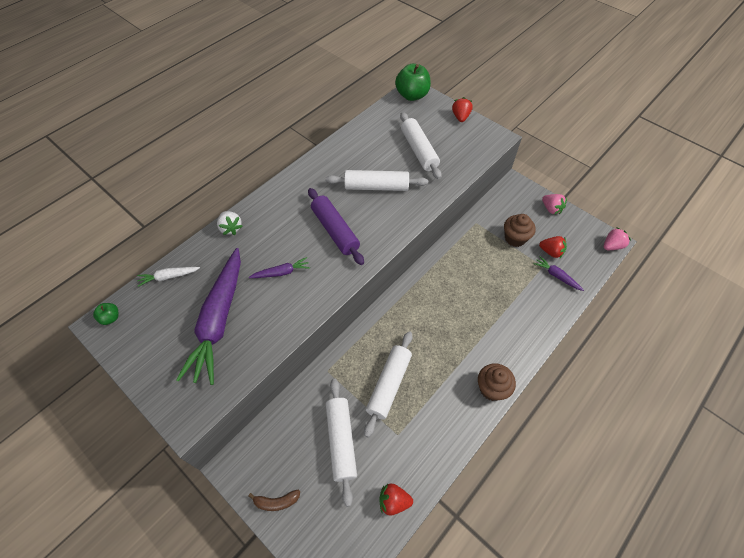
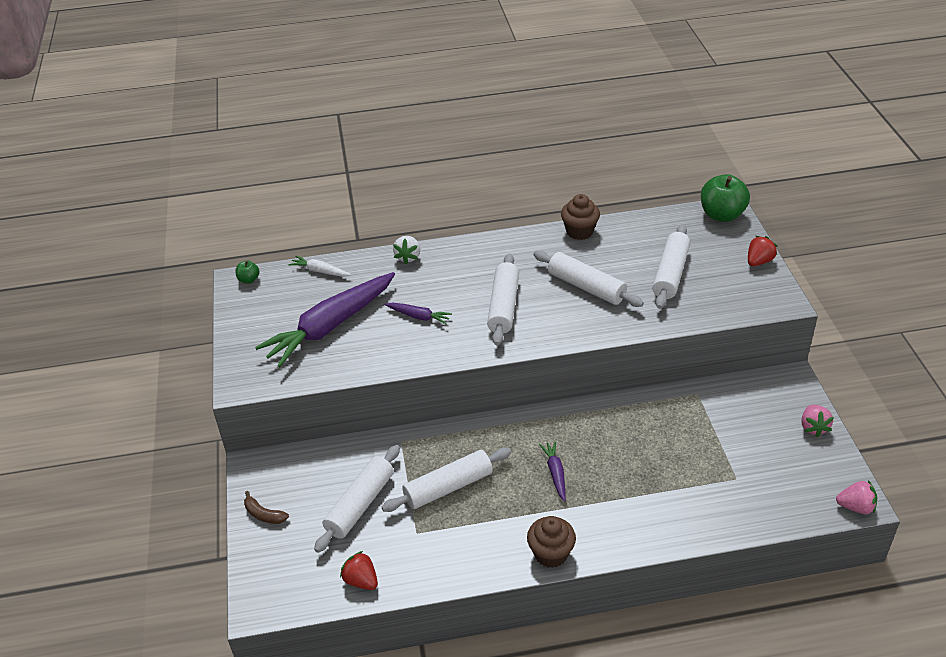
camera: 40 degrees right, 15 degrees down
(335, 230) = (504, 306): purple rolling pin -> white rolling pin
(515, 238) = (730, 433): brown cupcake -> brown cupcake (579, 231)
(551, 252) = (763, 470): red strawberry -> none
(557, 276) = (743, 497): purple carrot -> purple carrot (555, 473)

